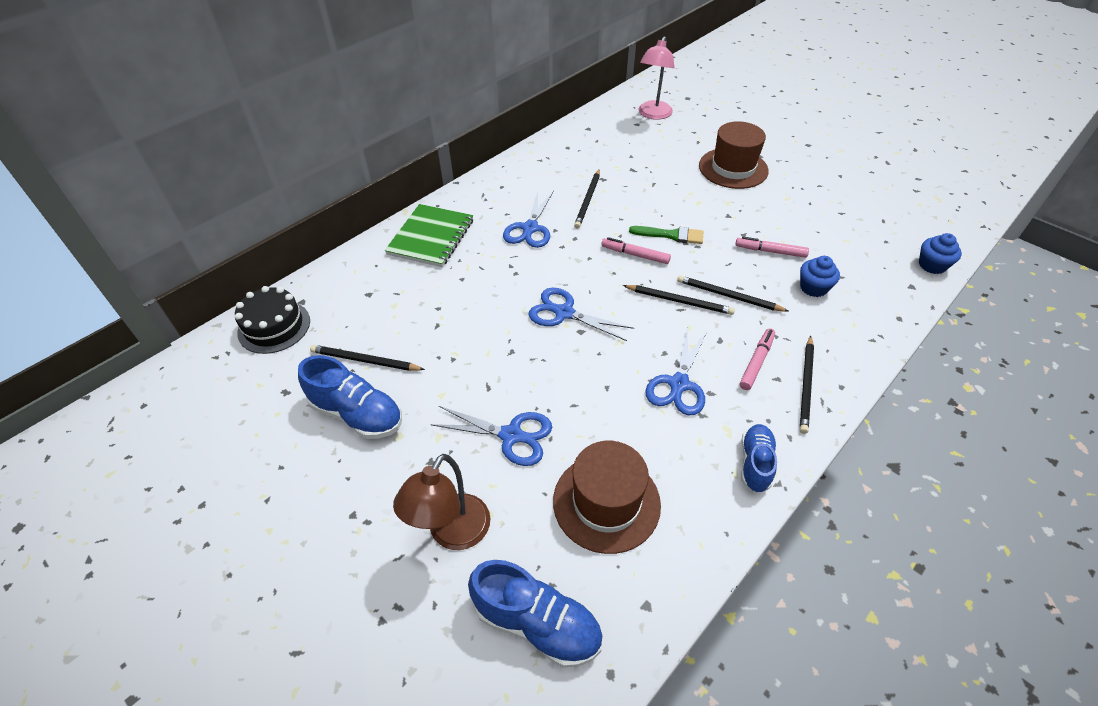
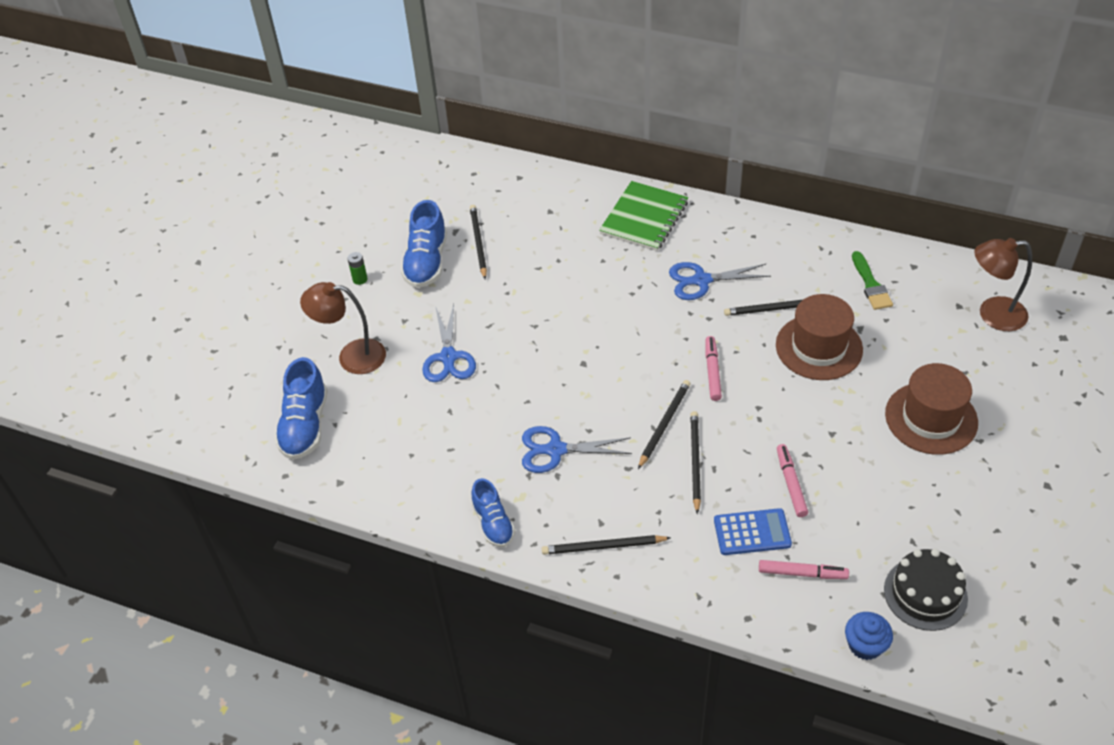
camera: 70 degrees right, 0 degrees up
(274, 326) = (485, 176): black cake -> black cake (925, 594)
(333, 488) = (360, 279): none -> green battery
(431, 237) = (644, 218): green notebook -> green notebook turned 60 degrees counterclockwise
(564, 313) = (599, 344): blue scissors -> none
(606, 502) = (413, 435): brown hat -> brown hat (819, 347)
(653, 114) = (992, 314): pink lamp -> brown lamp
(670, 235) = (763, 392): green brush -> green brush (870, 284)
(679, 301) = (664, 424): black pencil -> black pencil turned 150 degrees counterclockwise
(755, 463) = (493, 523): blue shoe -> blue shoe turned 75 degrees clockwise
(756, 362) = (613, 502): pink marker -> pink marker (802, 573)
(813, 287) = (752, 532): blue cupcake -> blue calculator

